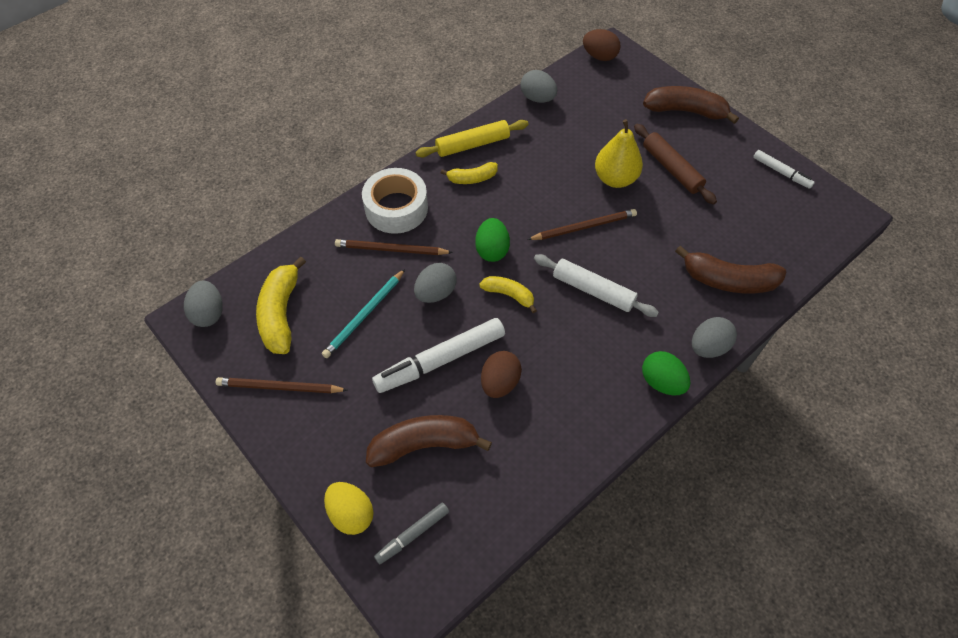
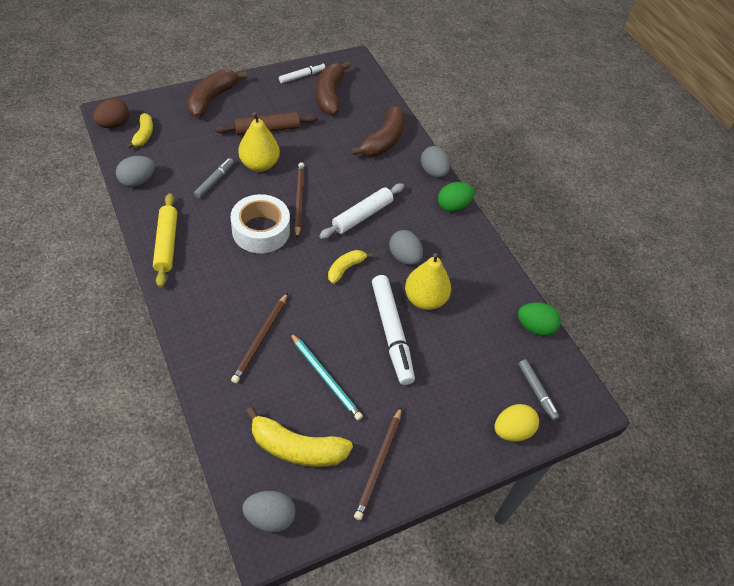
camera: 80 degrees left, 5 degrees down
(396, 208) = (213, 323): white tape -> white tape (261, 231)
(424, 444) = (464, 364): brown banana -> brown banana (330, 95)
(436, 293) = (323, 318): grey egg -> grey egg (404, 257)
(472, 178) = (207, 256): yellow banana -> yellow banana (143, 135)
(492, 250) = (295, 266): green egg -> green egg (535, 327)
(500, 383) = (425, 299): brown egg -> yellow pear
(571, 151) = (214, 181): none -> grey marker

